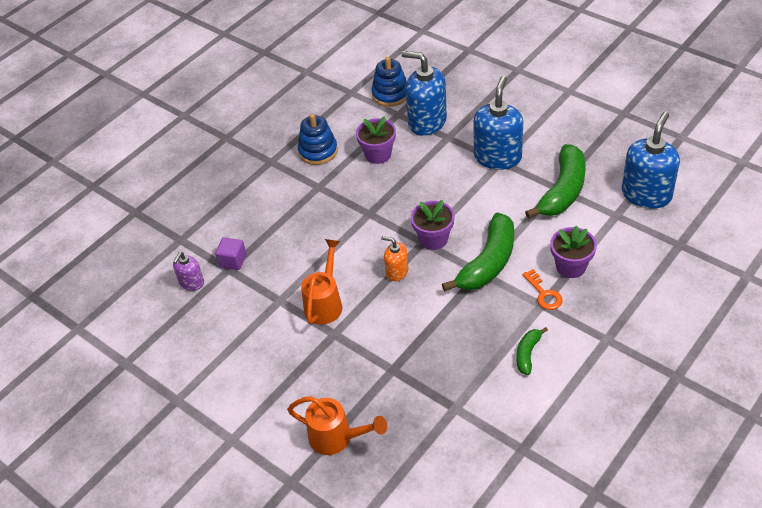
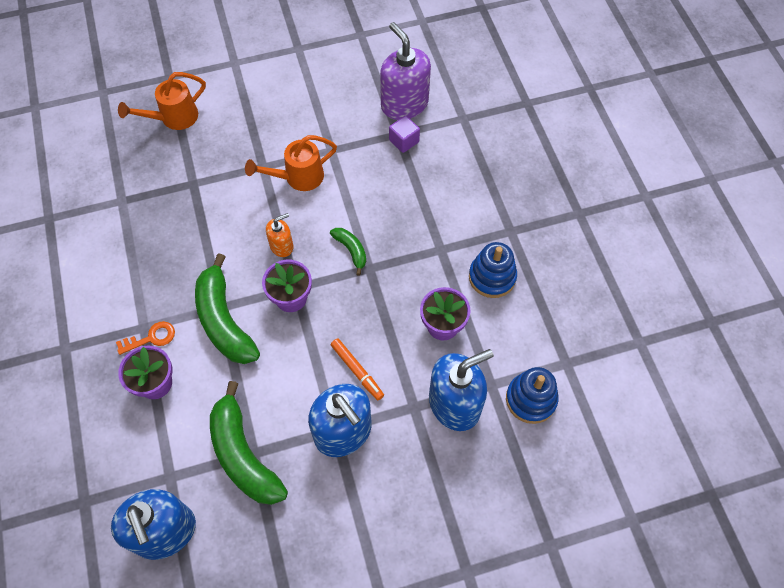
camera: 120 degrees right, 15 degrees up
(191, 283) = (404, 104): purple soap dispenser -> purple soap dispenser, size x1.94
(325, 303) = (298, 177): orange watering can -> orange watering can turned 105 degrees clockwise
(451, 174) = (357, 371): none -> orange marker
(527, 354) = (112, 280): green banana -> green banana (351, 250)
(544, 294) = (151, 338): orange key -> orange key turned 150 degrees clockwise

